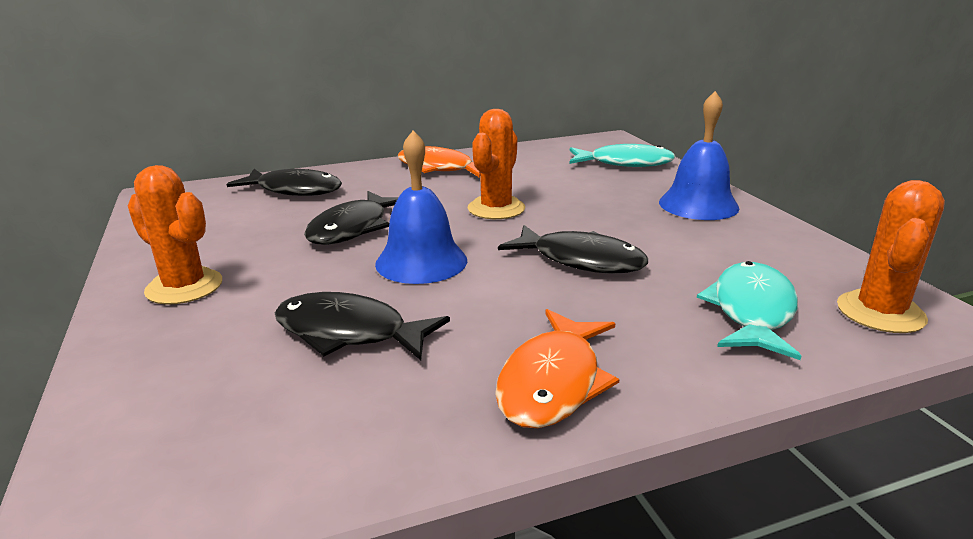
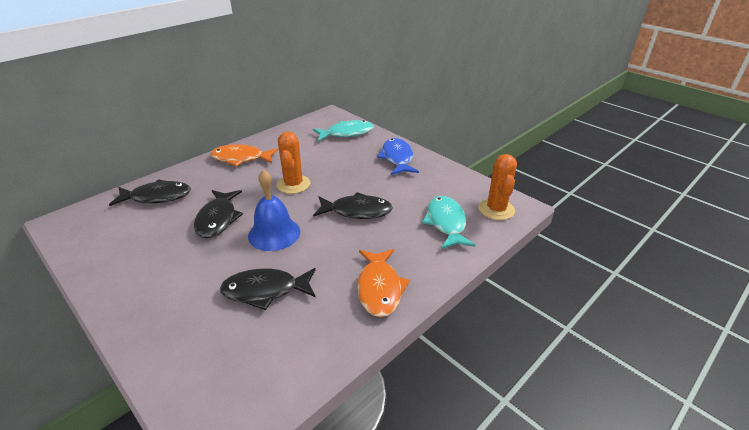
camera: 25 degrees left, 10 degrees up
(184, 287) = (144, 289): orange cactus -> none
(698, 204) = (397, 158): blue bell -> blue fish

